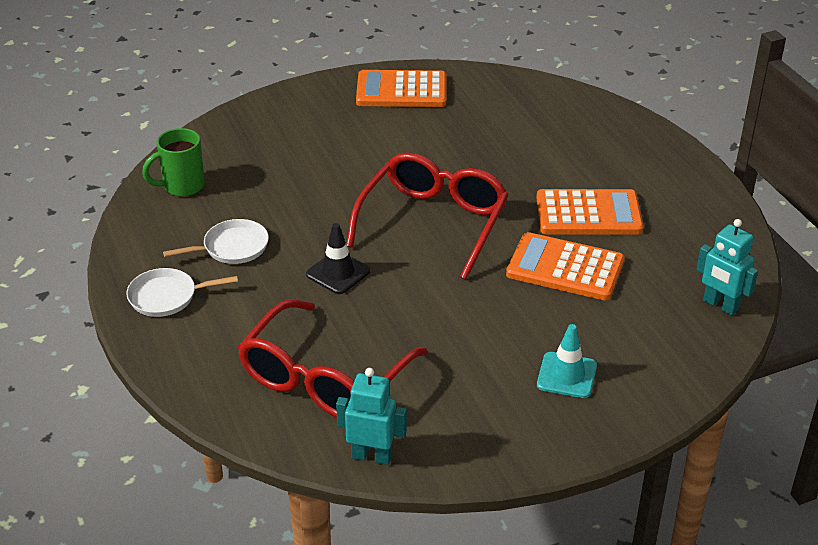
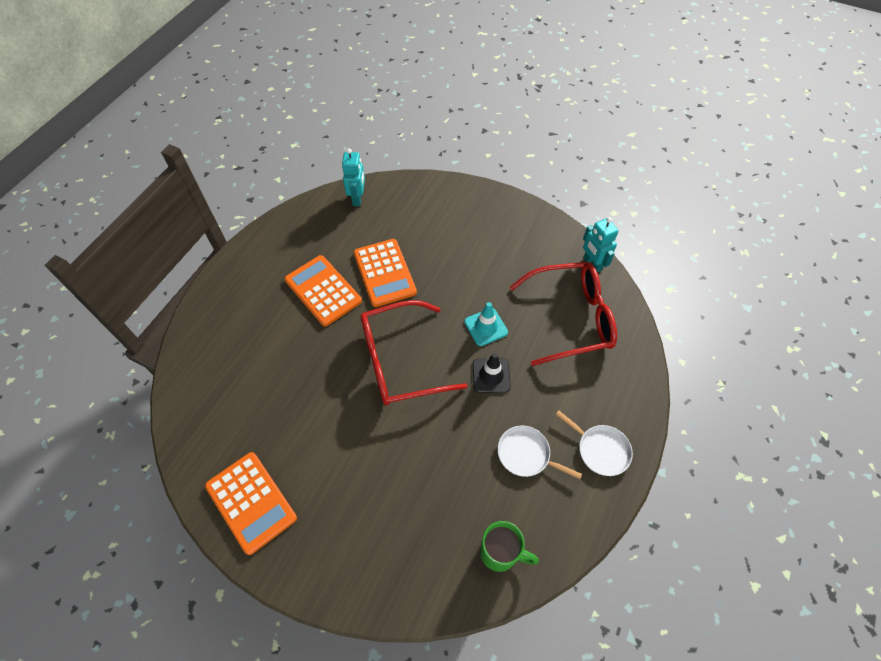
camera: 130 degrees left, 20 degrees up
(566, 375) = (466, 227): turquoise traffic cone -> turquoise traffic cone (486, 327)

